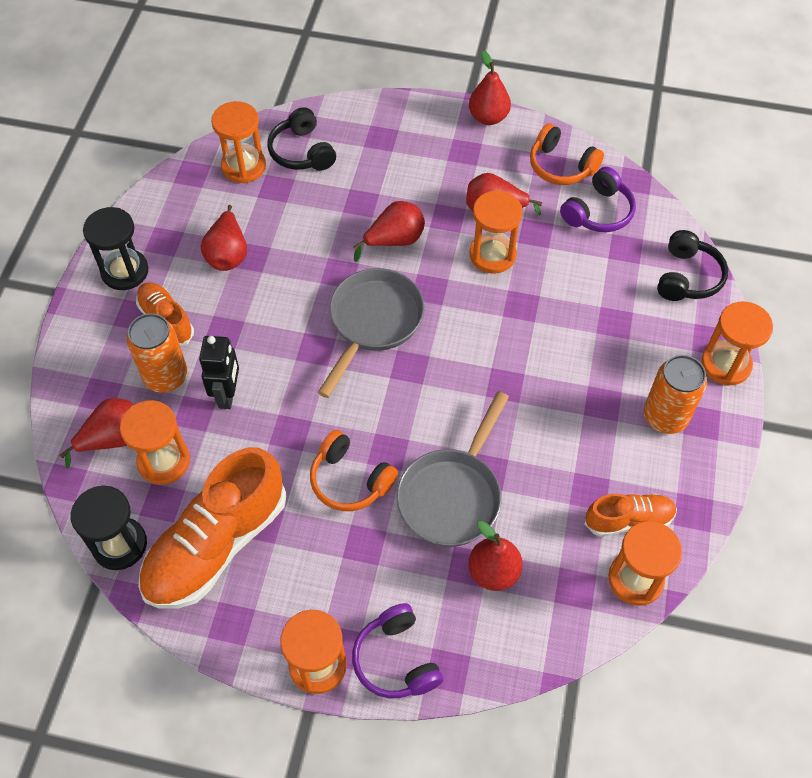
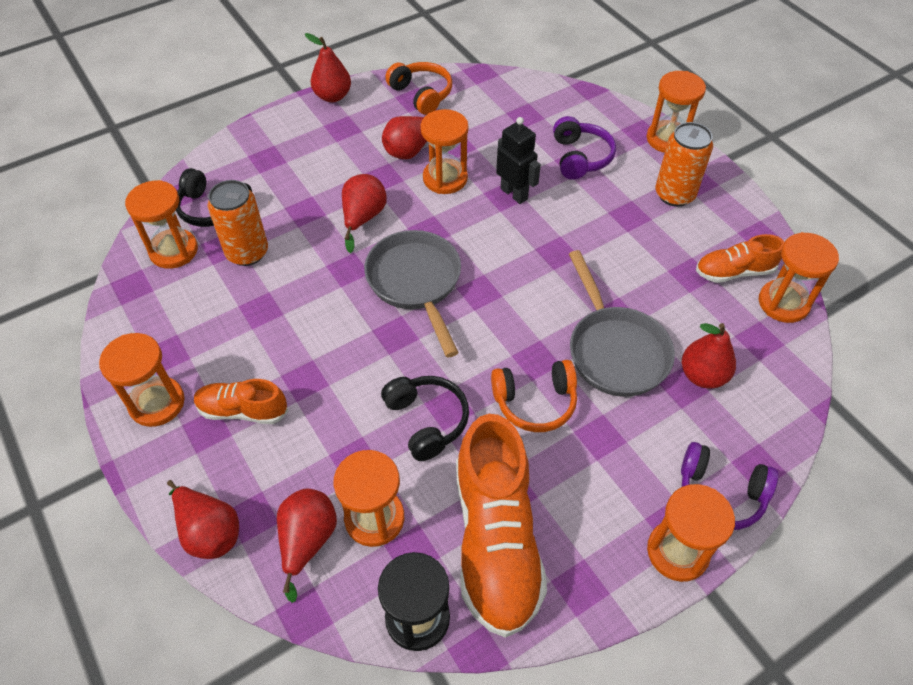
camera: 45 degrees left, 5 degrees down
(125, 271) = (157, 403): black hourglass -> orange hourglass
(166, 376) = (295, 453): orange can -> orange can (247, 252)
(227, 395) = (366, 423): black robot -> black robot (514, 193)
(228, 254) = (238, 322): red pear -> red pear (209, 531)
(561, 166) = (421, 94): orange headphones -> orange headphones turned 120 degrees counterclockwise
(598, 212) = (481, 106): purple headphones -> purple headphones (580, 157)
(628, 520) = (734, 272): orange shoe -> orange shoe turned 135 degrees counterclockwise
(687, 277) = (583, 106): black headphones -> black headphones (427, 421)

